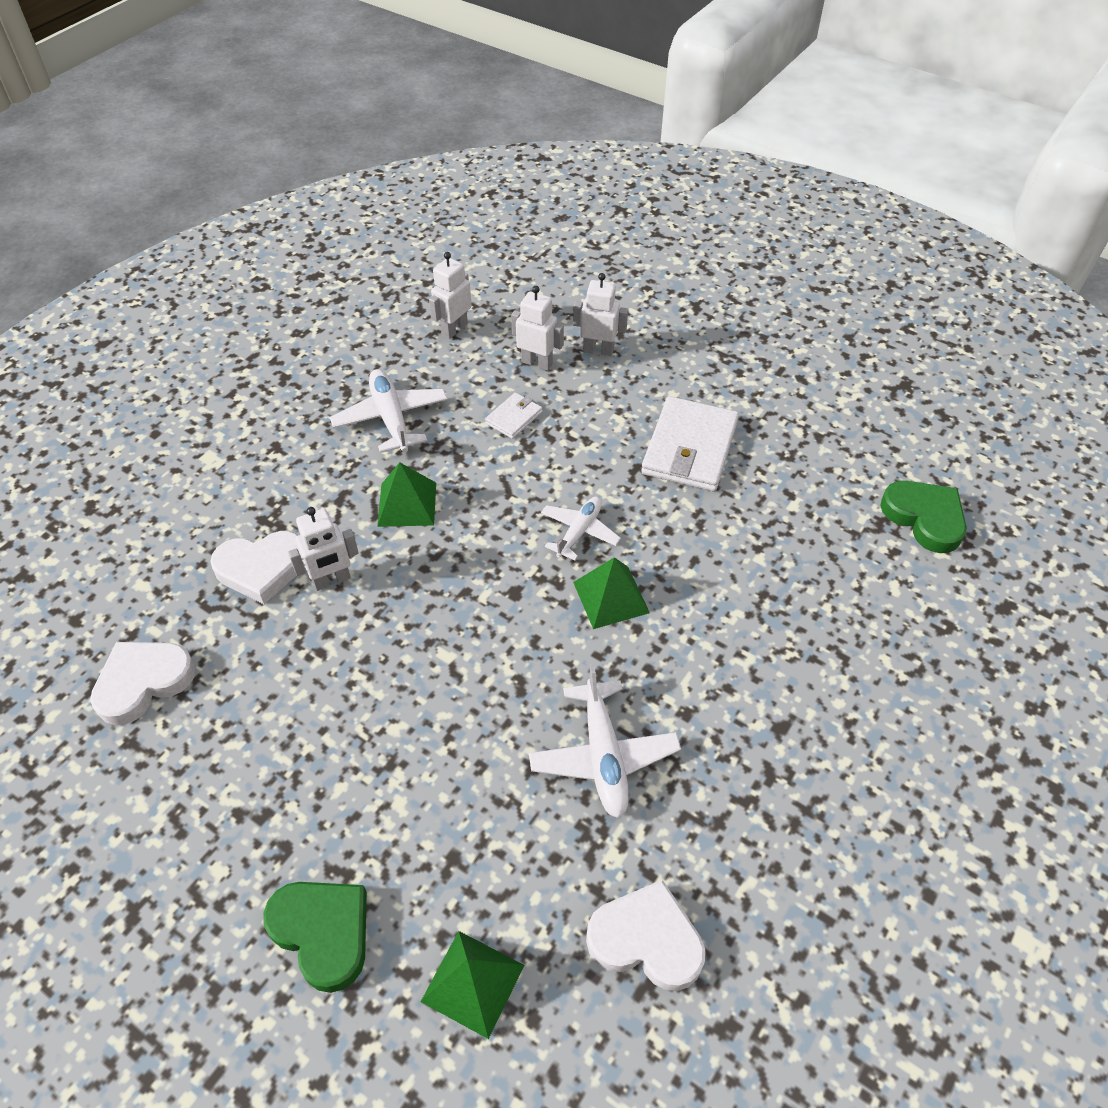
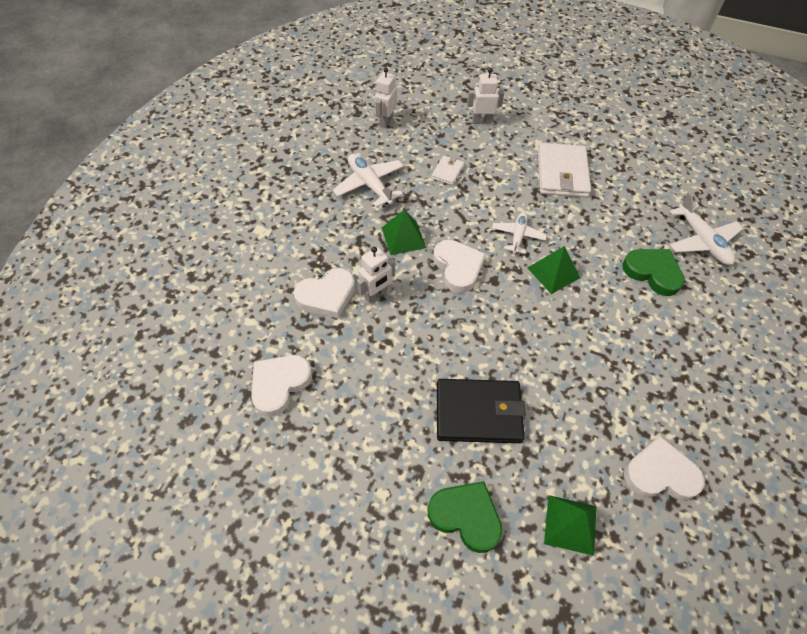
camera: 15 degrees left, 5 degrees up
(406, 784) = (478, 413): none -> black wallet
(468, 563) = (458, 267): none -> white heart
(537, 363) = (447, 135): white robot -> none
(603, 756) = (589, 369): white plane -> white plane (701, 241)
(924, 518) = (712, 192): green heart -> green heart (652, 272)

